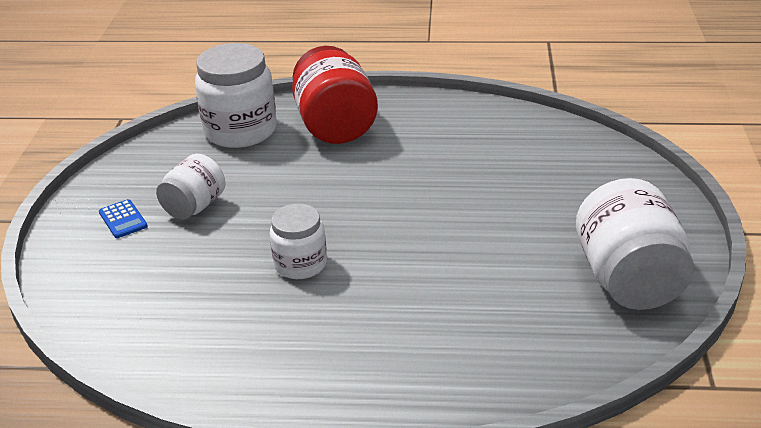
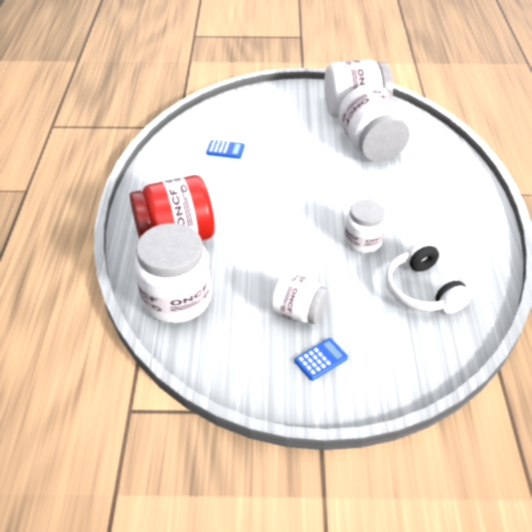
camera: 95 degrees left, 10 degrees up
(196, 309) = (422, 290): none -> white headphones
(503, 154) = (225, 150): none -> blue calculator
(524, 290) = (370, 146): none -> white jar

